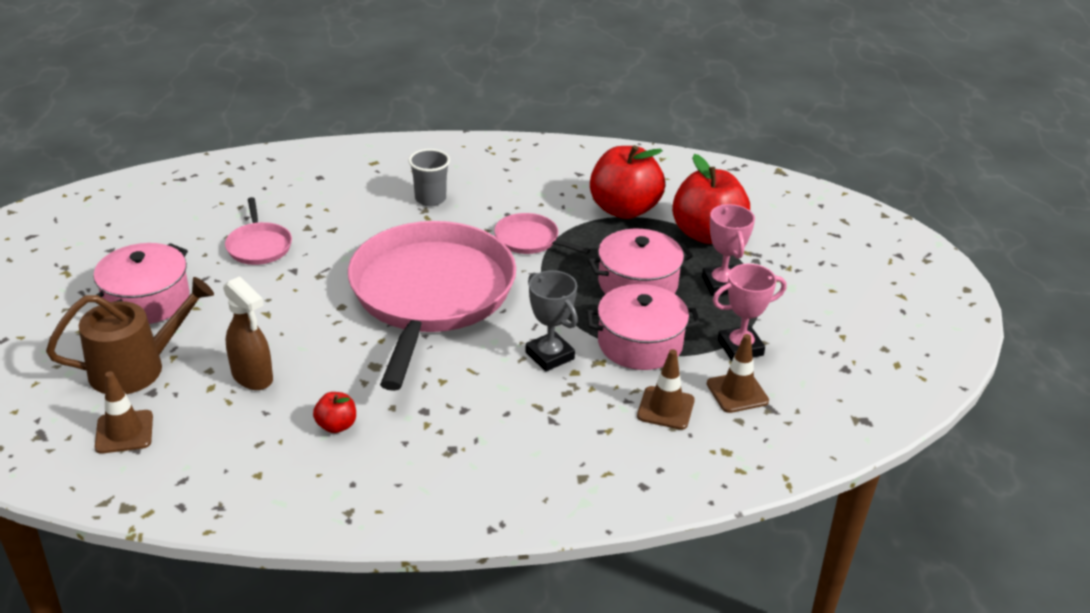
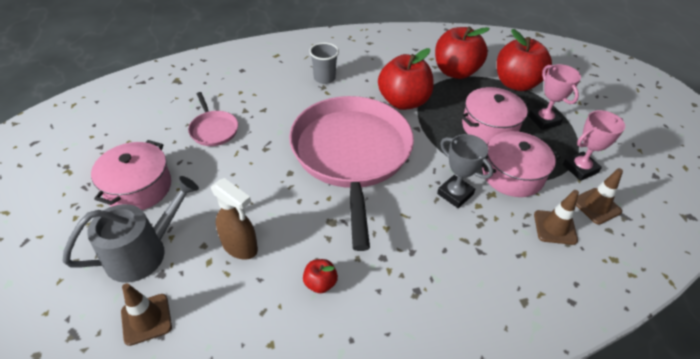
camera: 10 degrees left, 10 degrees up
(136, 368) = (143, 252): brown watering can -> grey watering can
(530, 240) = (403, 101): pink pan -> red apple

